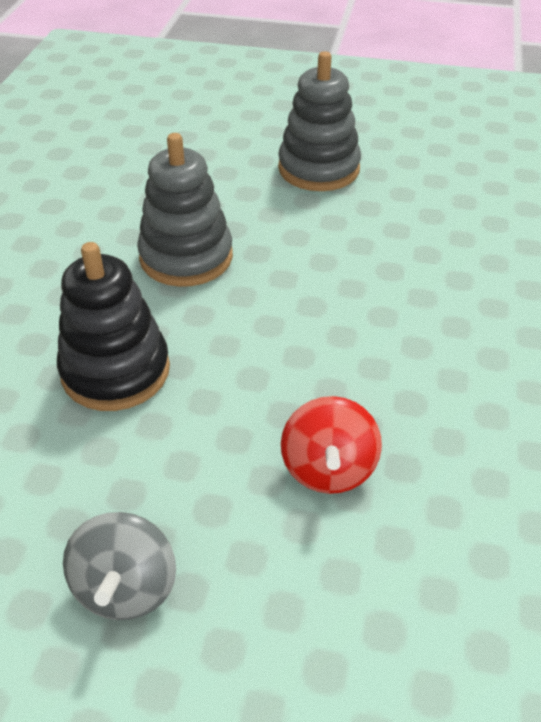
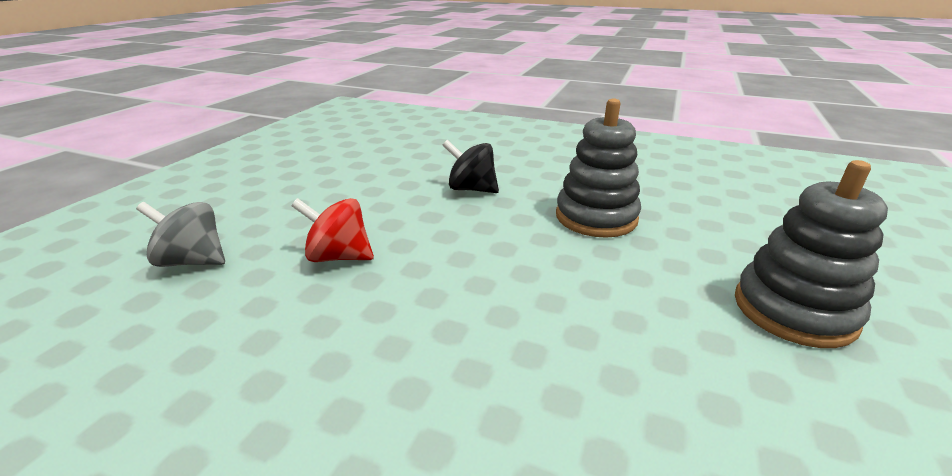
camera: 100 degrees right, 15 degrees down
(116, 371) = (471, 189): black stacking toy -> black spinning top
(126, 587) = (313, 189): grey spinning top -> grey spinning top (193, 261)

